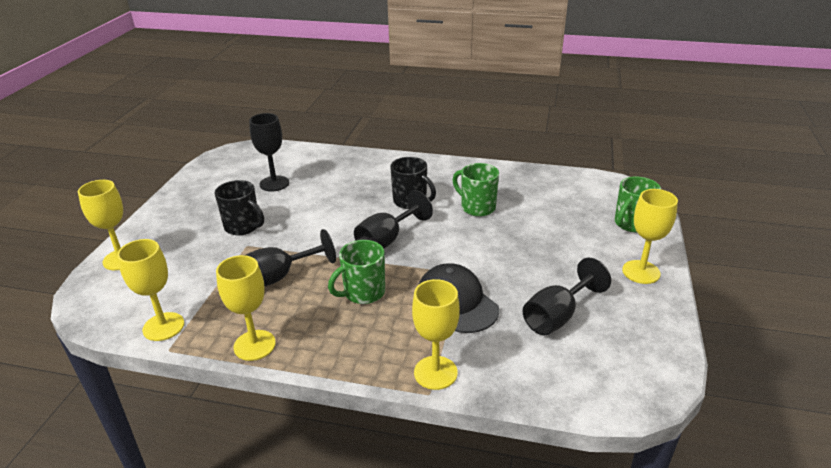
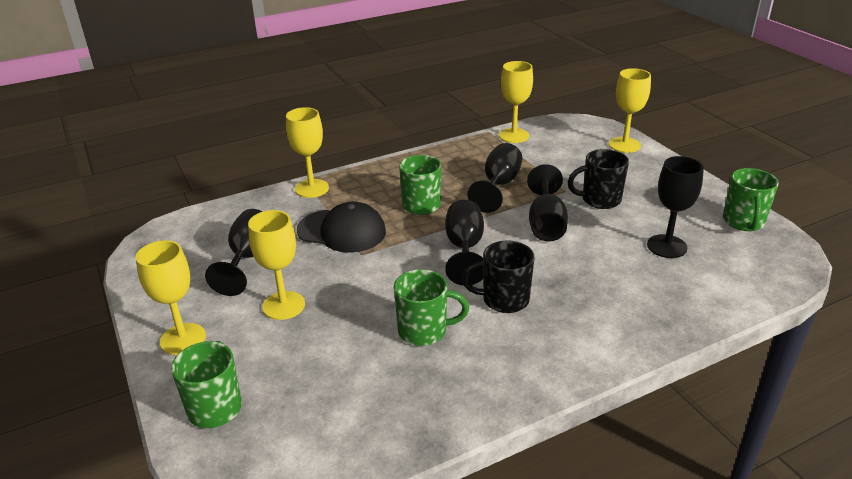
camera: 140 degrees right, 0 degrees up
(208, 174) = (743, 222): none -> green mug
(254, 345) = (444, 152): yellow goblet -> yellow goblet (283, 305)
(308, 229) = (546, 224): none -> black goblet

